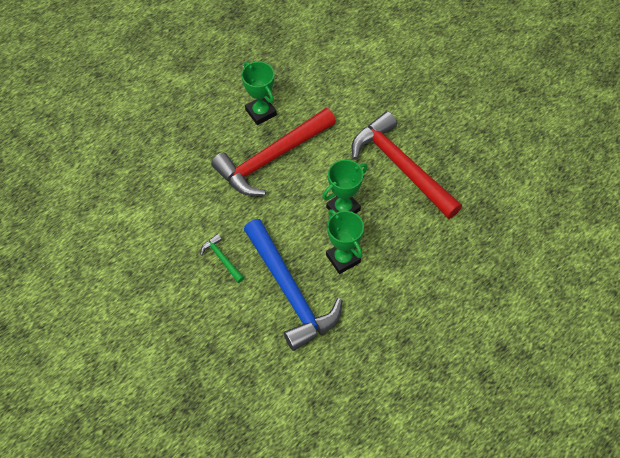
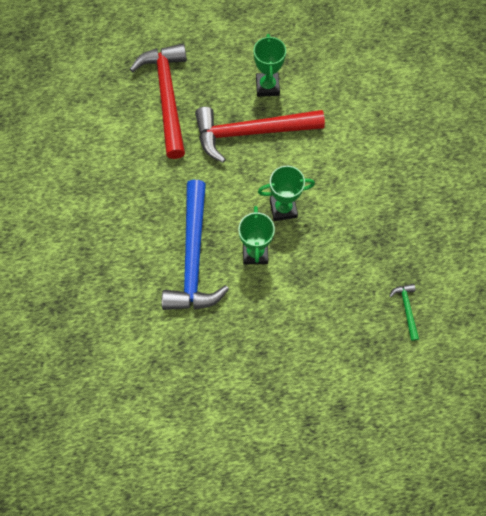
camera: 30 degrees right, 10 degrees up
(222, 258) = (156, 199): green hammer -> green hammer (406, 309)
(401, 166) = (358, 196): red hammer -> red hammer (167, 96)

